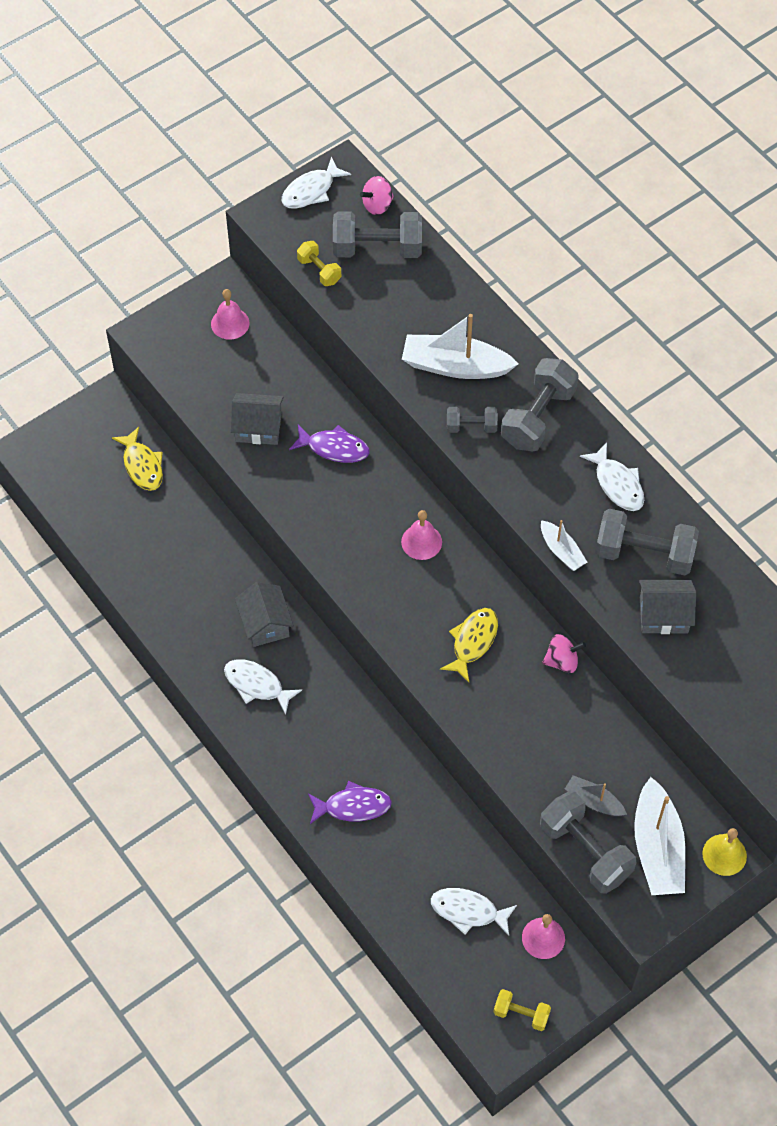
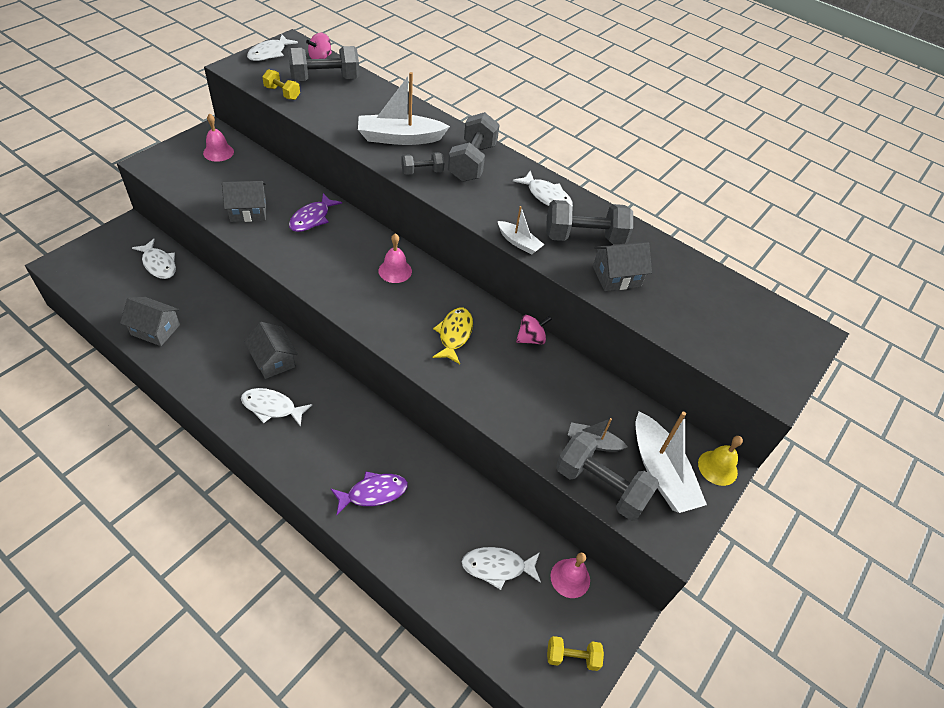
camera: 20 degrees left, 10 degrees down
(135, 561) = (155, 329): none -> grey house
(142, 465) = (159, 264): yellow fish -> white fish
(334, 448) = (312, 218): purple fish -> purple fish turned 120 degrees clockwise

